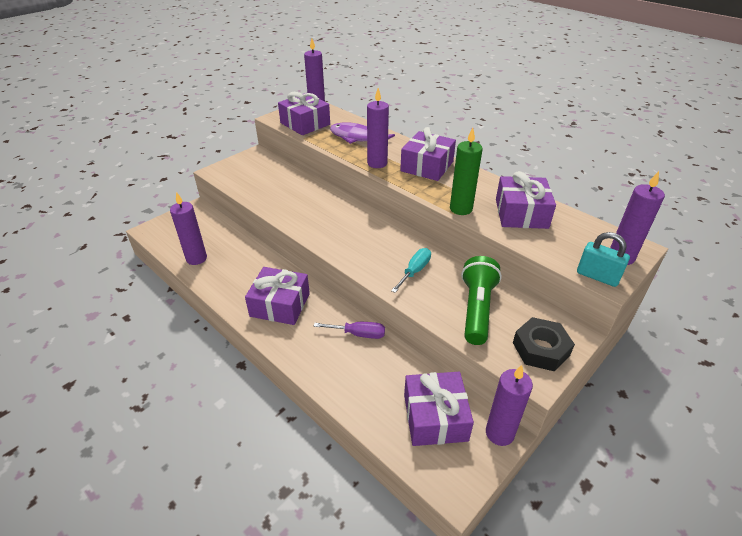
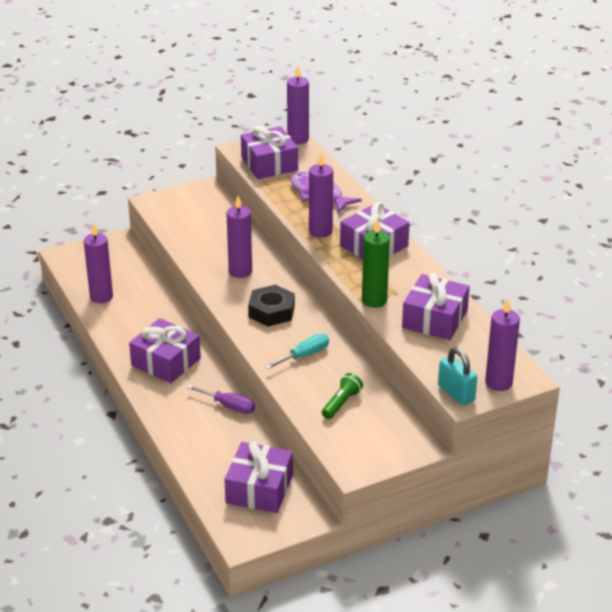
camera: 20 degrees right, 5 degrees down
(476, 309) = (341, 403): green flashlight -> green flashlight, size x0.57
(499, 433) = (309, 515): purple candle -> purple candle (240, 271)
(541, 349) = (376, 449): black nut -> black nut (271, 311)

